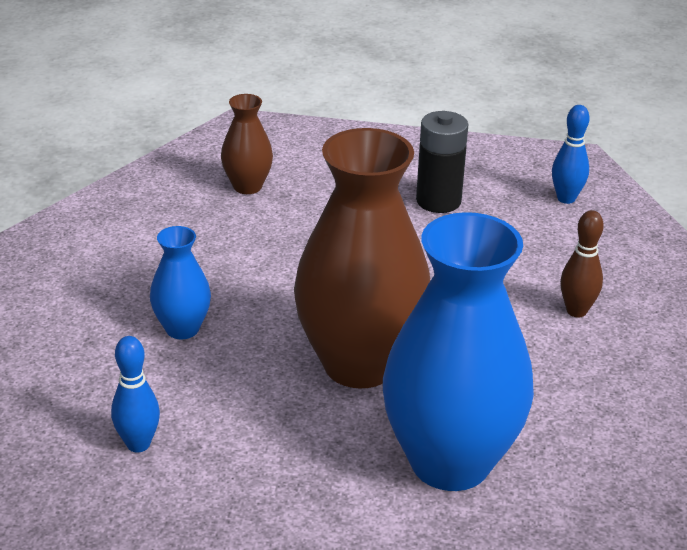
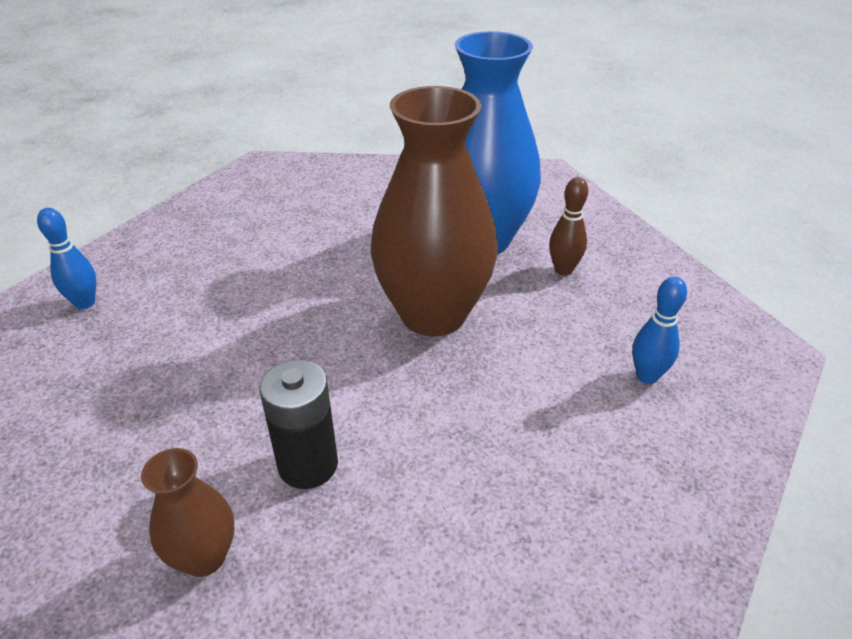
camera: 125 degrees left, 5 degrees up
(182, 329) = (505, 439): blue vase -> none
(438, 201) = (139, 377): black battery -> black battery (308, 464)
(576, 311) = (266, 246): brown bowling pin -> brown bowling pin (563, 270)

